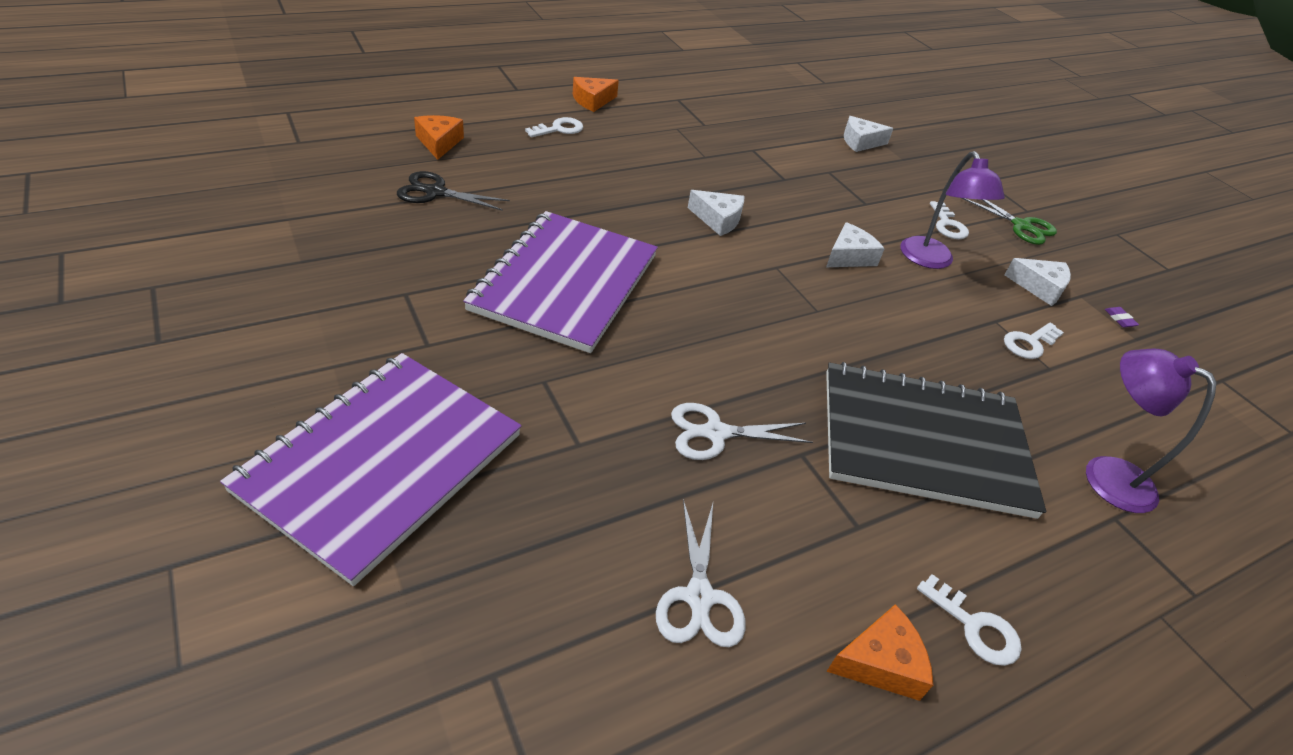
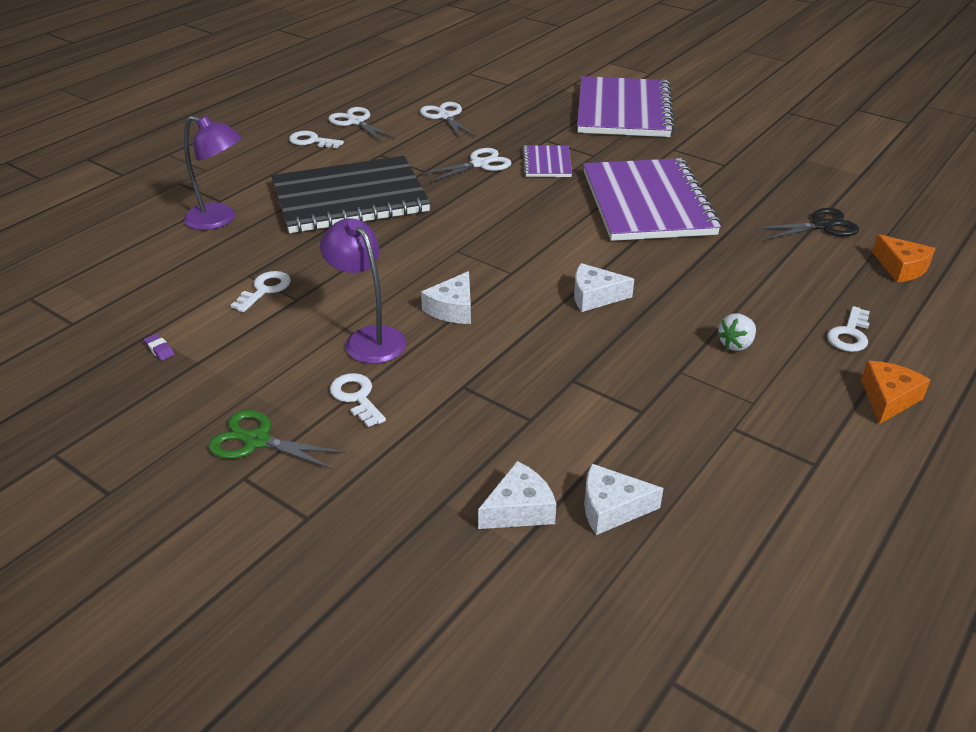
camera: 160 degrees right, 5 degrees down
(621, 393) = (547, 163): none -> purple notebook
(647, 153) = (736, 344): none -> white strawberry
(880, 662) = (356, 122): orange cheese -> white scissors
(1039, 287) = (245, 353): white cheese -> white cheese (611, 508)

